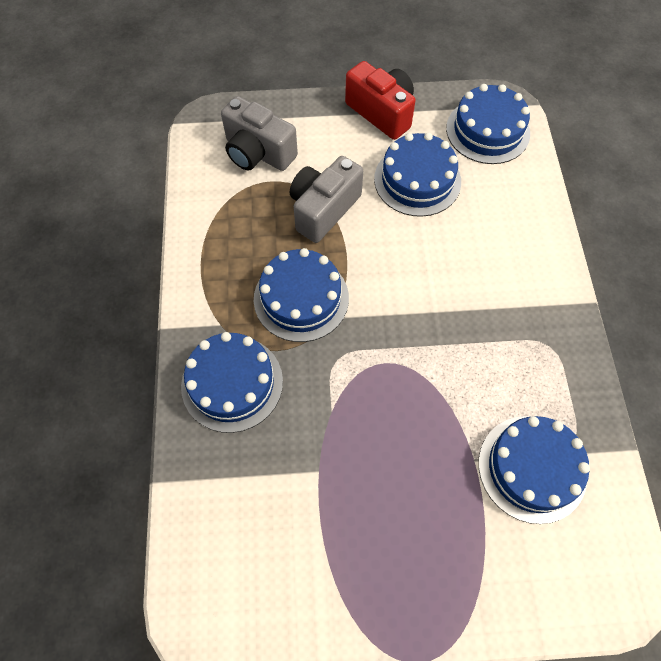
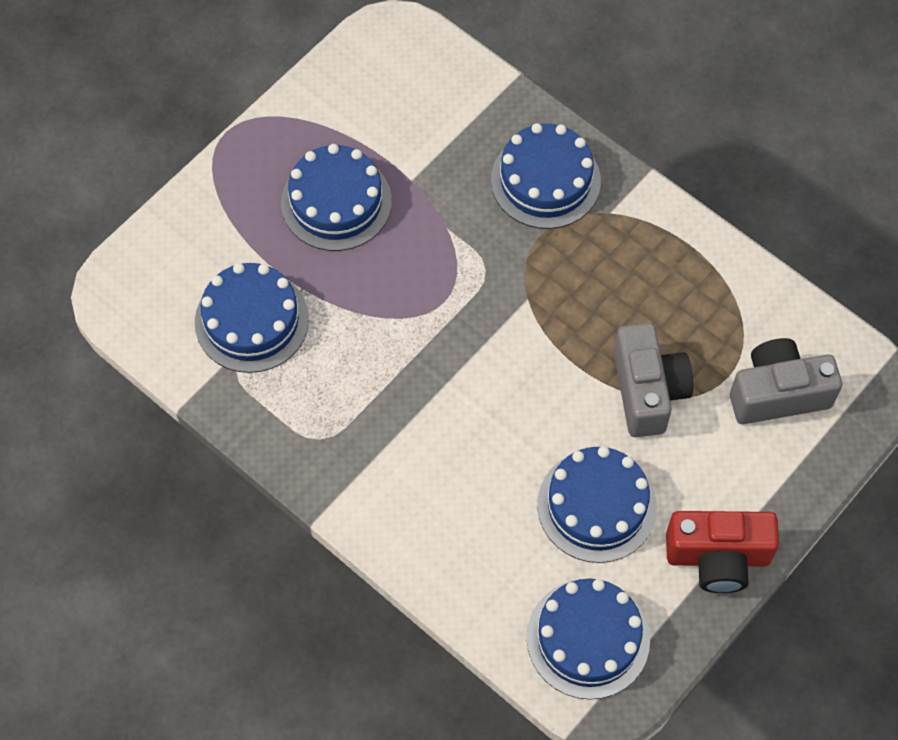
camera: 135 degrees right, 0 degrees up
(301, 298) = (571, 292): blue cake -> blue cake (336, 202)

